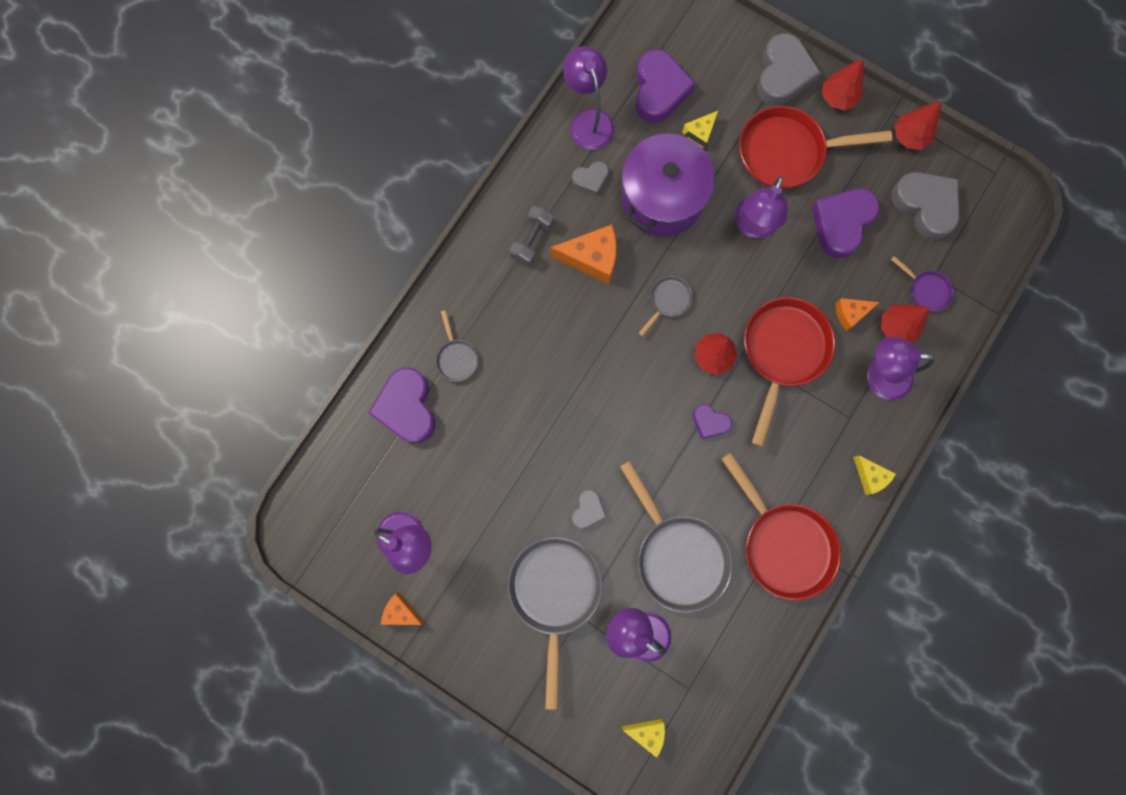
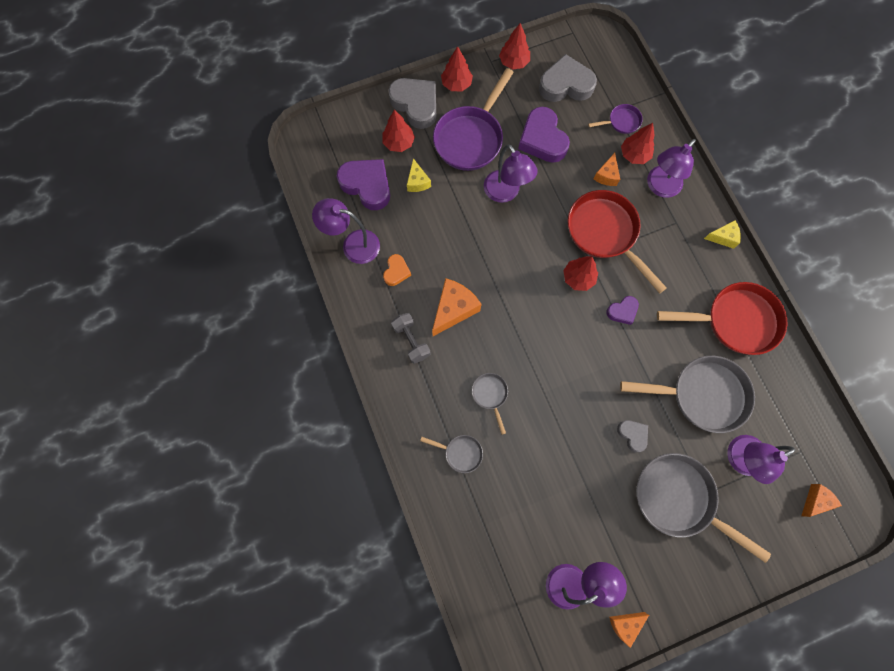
camera: 55 degrees left, 5 degrees down
(407, 408) = (473, 515): purple heart -> none
(591, 179) = (396, 271): grey heart -> orange heart
(647, 733) = (815, 501): yellow cheese -> orange cheese
(662, 198) = (444, 235): purple pot -> none
(668, 301) = (519, 280): grey pan -> grey pan (490, 395)
(728, 88) = (399, 143): none -> red tree
(787, 152) = (471, 138): red pan -> purple pan

